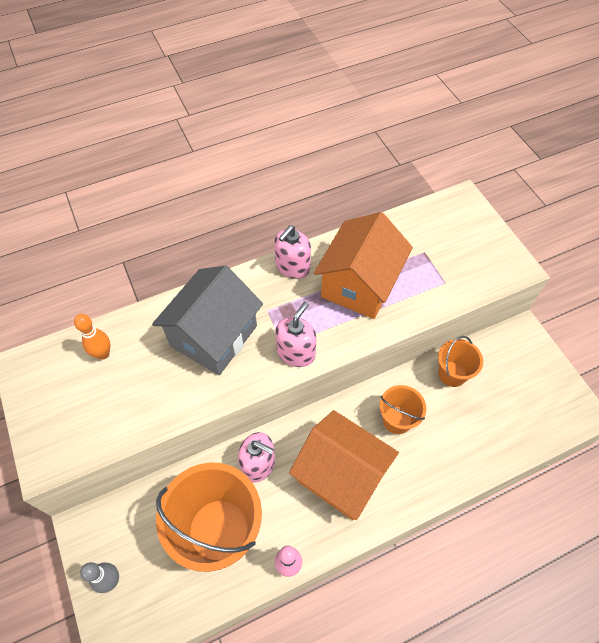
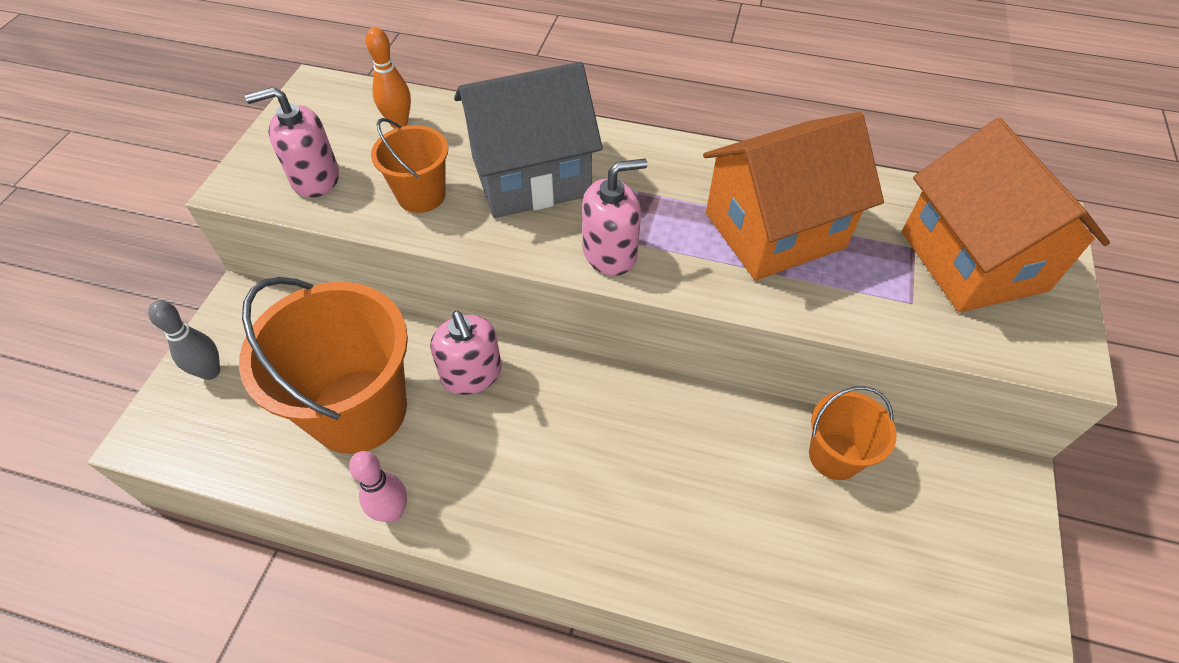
camera: 40 degrees right, 5 degrees down
(292, 266) = (702, 160): pink soap dispenser -> pink soap dispenser (315, 178)
(341, 475) = (556, 463): orange house -> orange house (972, 261)
(397, 420) = (696, 454): orange bucket -> orange bucket (421, 195)

